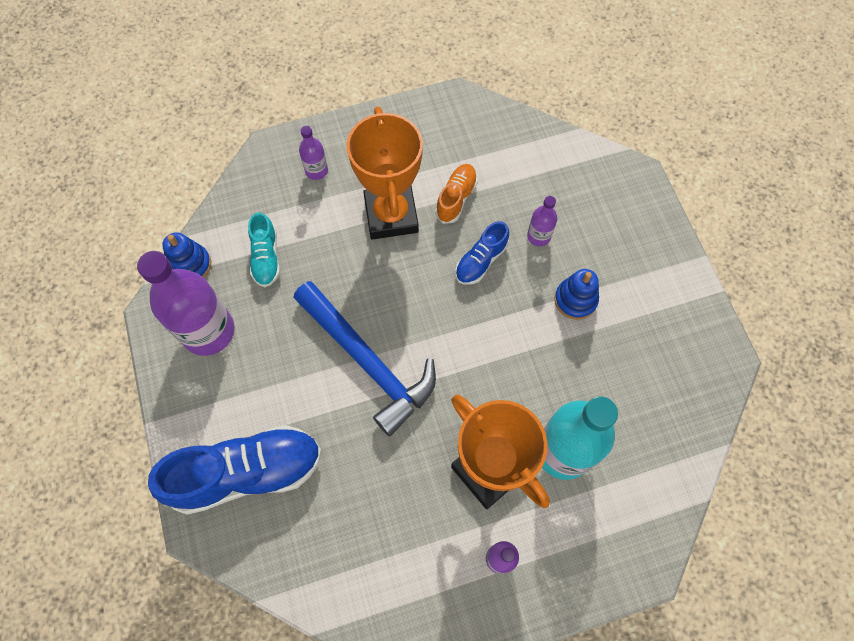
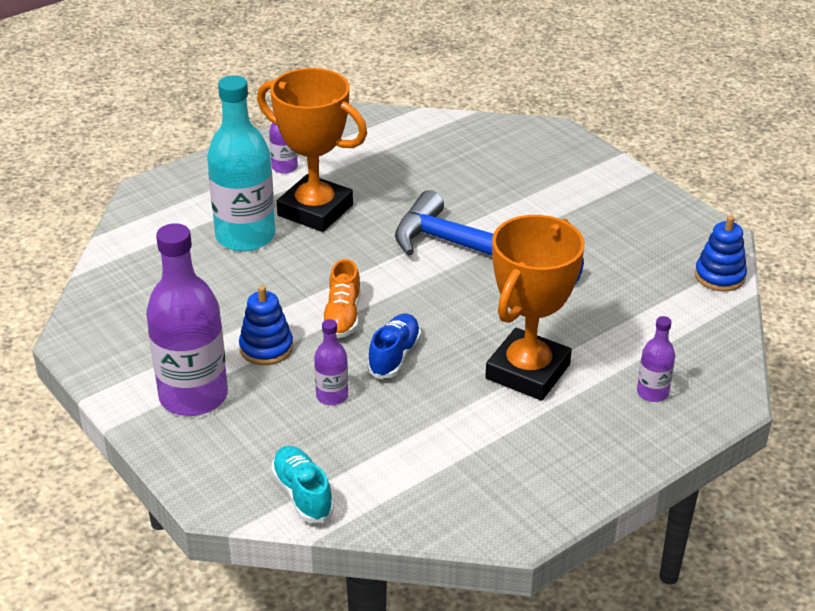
camera: 160 degrees right, 30 degrees down
(208, 331) = (653, 235): purple bottle -> purple bottle (193, 396)
(247, 473) = (538, 164): blue shoe -> none
(266, 257) = (644, 301): turquoise shoe -> turquoise shoe (302, 494)
(391, 215) = (527, 371): orange trophy -> orange trophy turned 60 degrees clockwise
(456, 198) = (456, 409): orange shoe -> orange shoe (342, 316)

